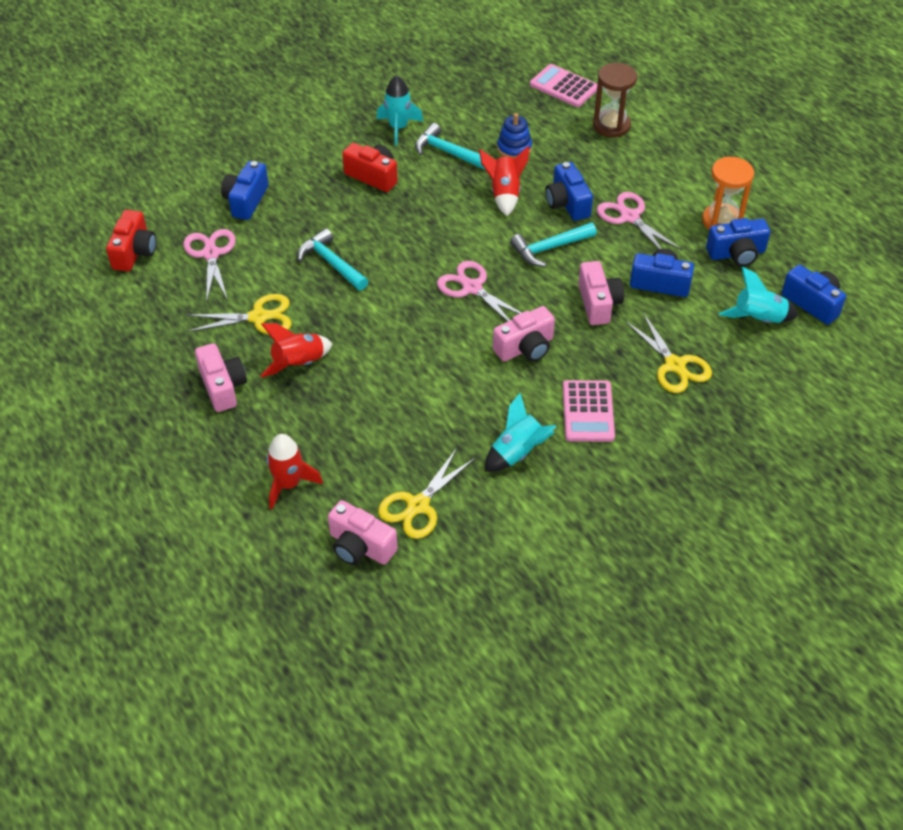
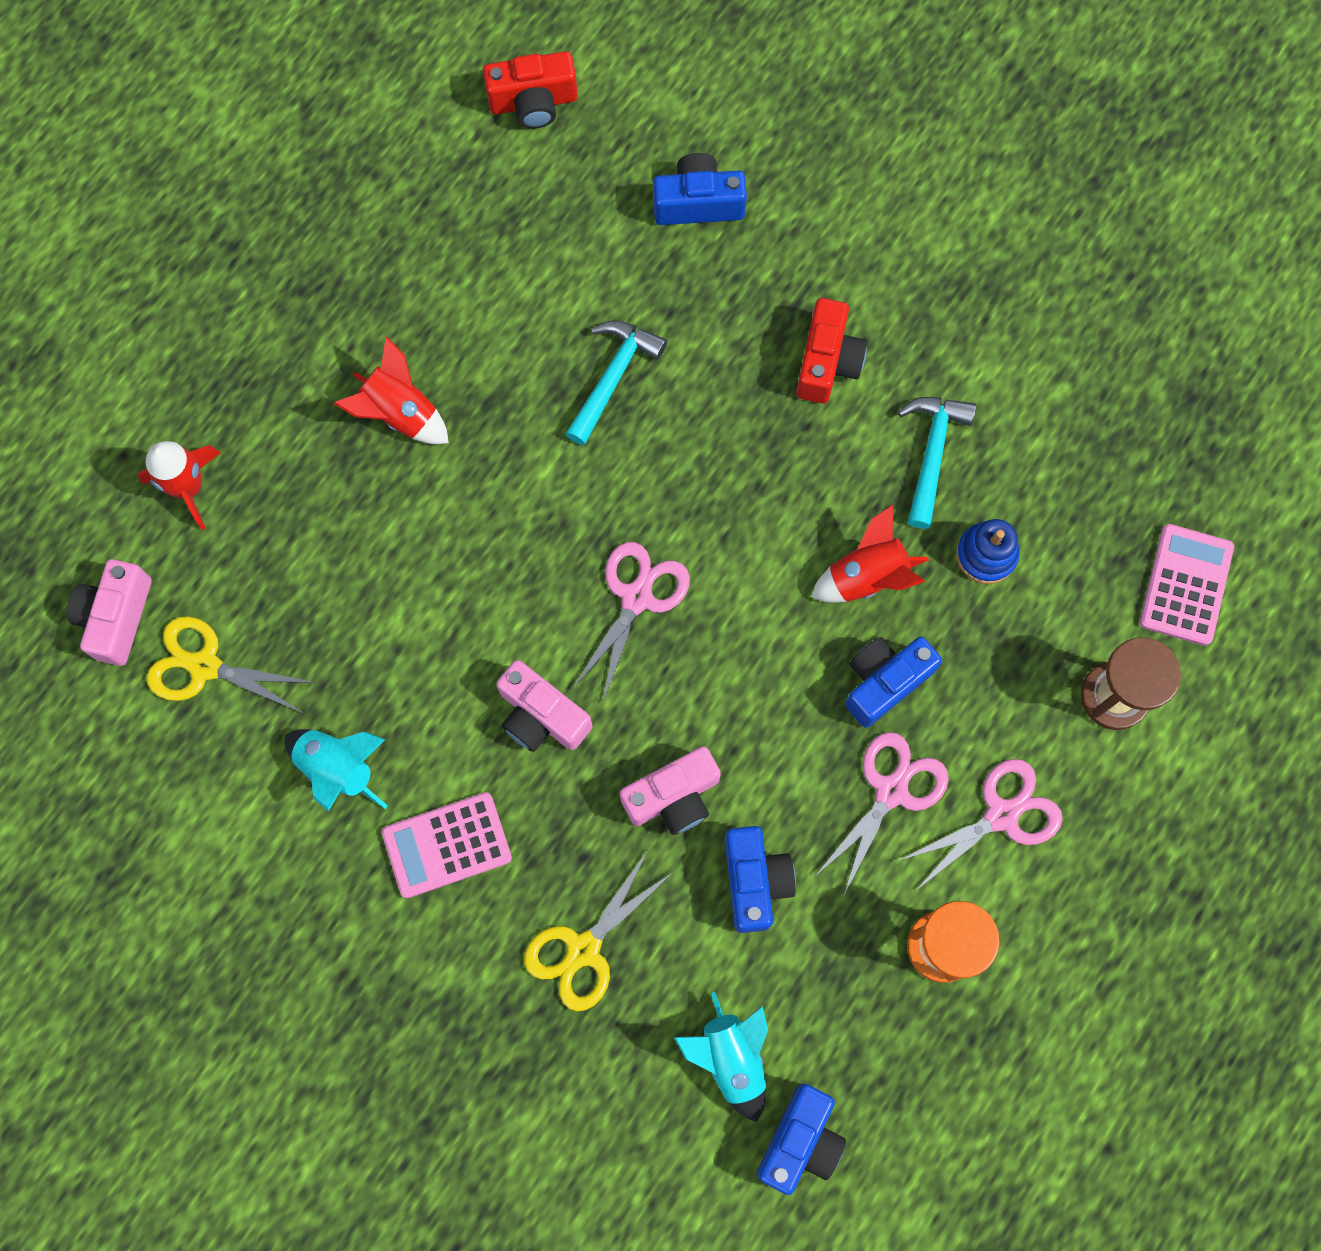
camera: 70 degrees right, 25 degrees up
(211, 254) = (568, 204): pink scissors -> pink scissors (1002, 815)
(222, 387) = (325, 332): pink camera -> none
(259, 317) = (468, 323): yellow scissors -> none
(398, 128) = (959, 356): turquoise rocket -> none
(549, 248) = (768, 686): turquoise hammer -> none
(736, 254) = (871, 989): blue camera -> none

